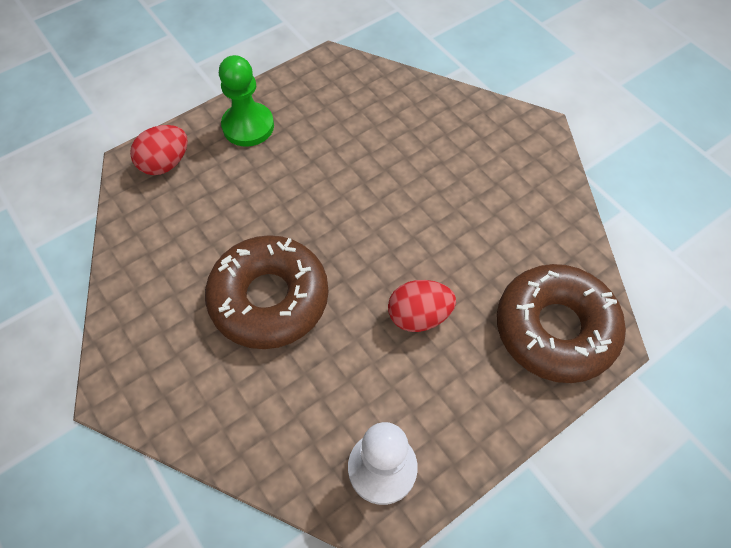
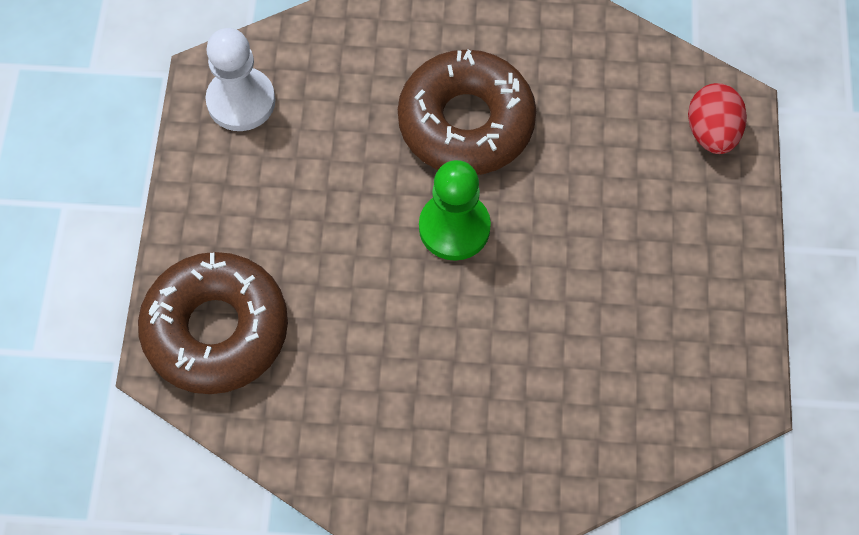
camera: 130 degrees right, 5 degrees up
(248, 126) = (704, 240): green pawn -> green pawn (454, 228)
(419, 316) = (337, 227): red egg -> none

